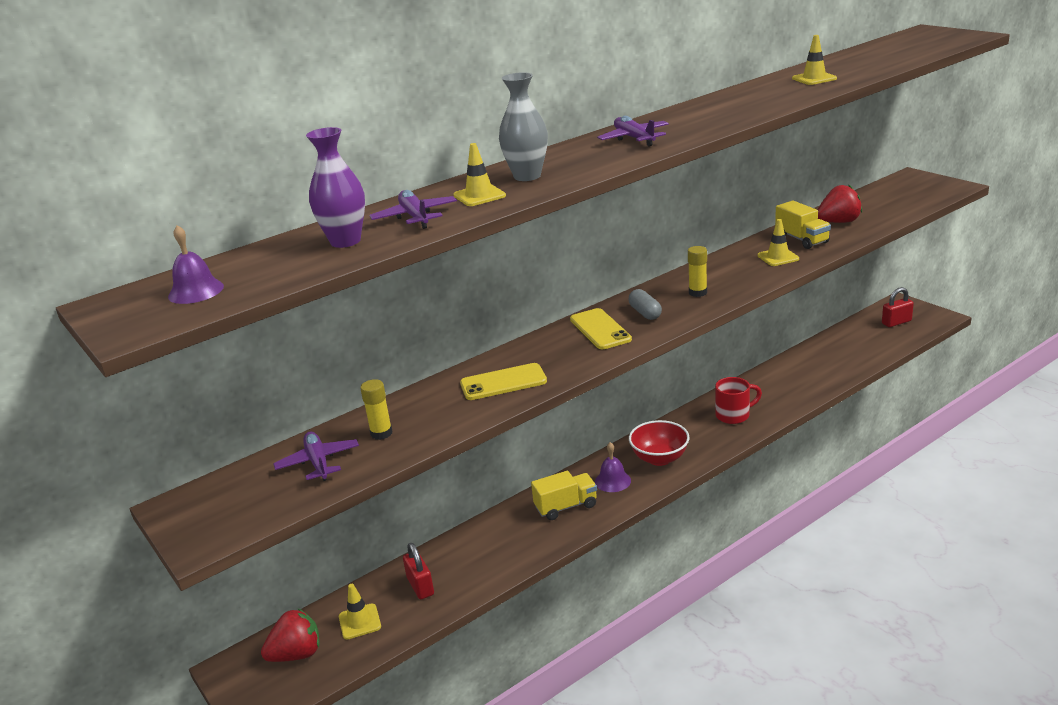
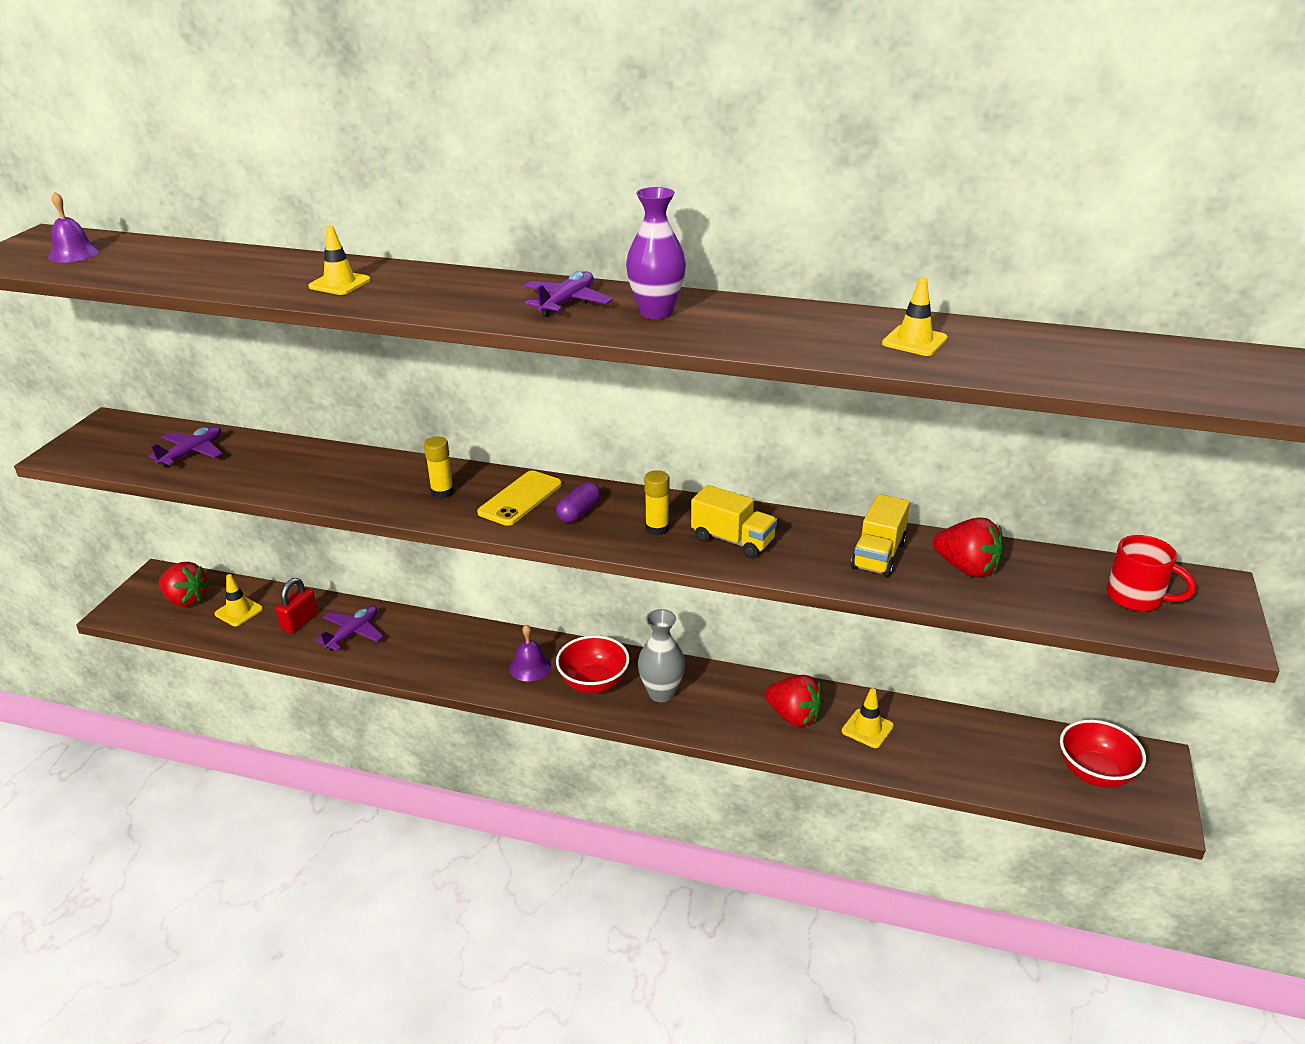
camera: 50 degrees right, 5 degrees up
(345, 241) = (198, 268): purple vase -> purple vase (656, 312)
(381, 433) = (251, 462): yellow glue stick -> yellow glue stick (442, 492)
(415, 217) = (269, 275): purple plane -> purple plane (353, 633)
(503, 382) = (375, 485): yellow phone -> none
(527, 176) = (408, 287): grey vase -> grey vase (661, 693)
(566, 506) = (466, 654): yellow truck -> yellow truck (733, 540)
(645, 313) = (579, 512): grey capsule -> purple capsule
(734, 415) = (723, 706): red mug -> red mug (1136, 597)
(768, 394) = (793, 716): none -> red strawberry
(778, 257) = (806, 554): yellow traffic cone -> yellow traffic cone (867, 728)
(896, 322) = (1095, 773): red padlock -> red bowl

